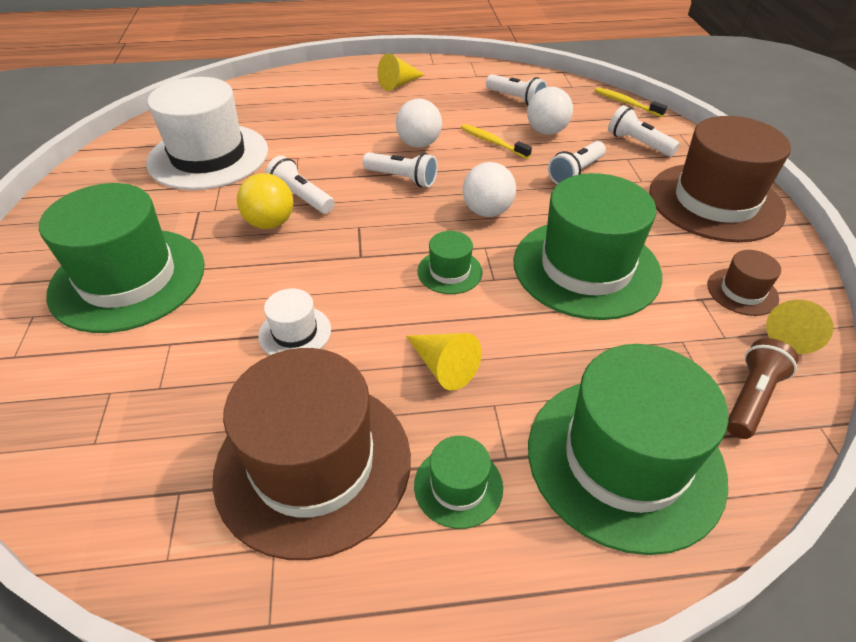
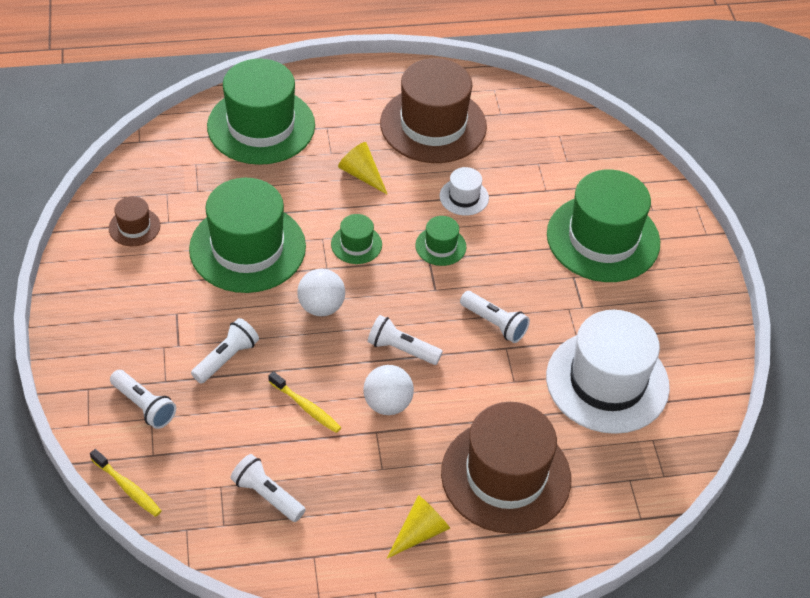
camera: 175 degrees right, 5 degrees up
(270, 223) = (513, 293): yellow ball -> none
(458, 486) = (354, 115): green hat -> green hat (440, 246)
(546, 131) = (242, 427): white ball -> none
(715, 202) = (105, 319): brown hat -> brown hat (505, 476)
(751, 398) = (171, 156): brown flashlight -> none
(793, 332) = (117, 196): yellow cone -> none

